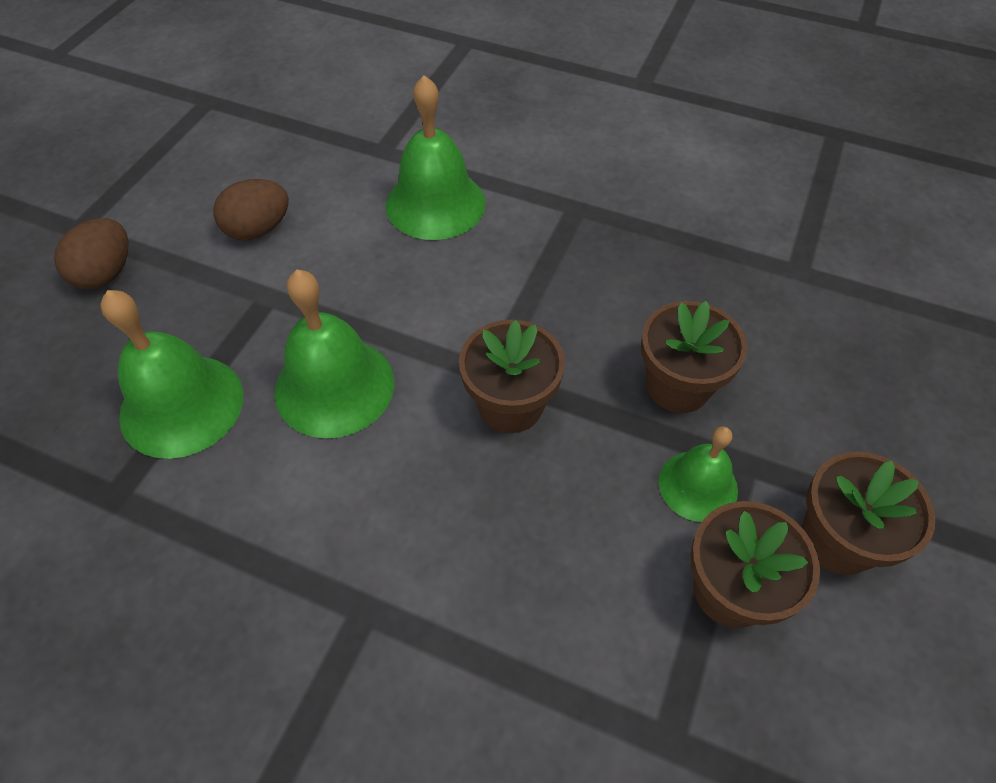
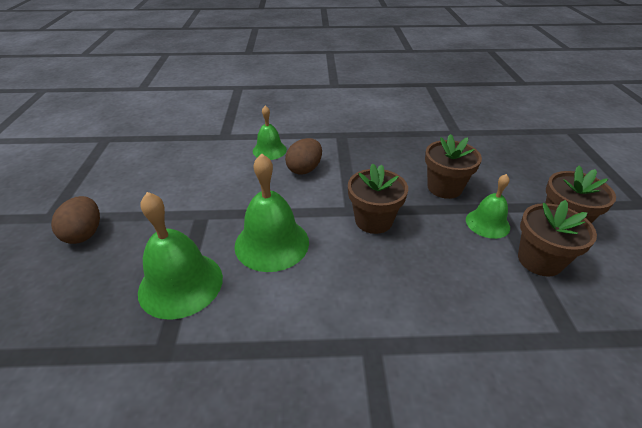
camera: 25 degrees left, 15 degrees down
(258, 229) = (175, 186): brown egg -> brown egg (304, 169)
(435, 203) = (269, 150): green bell -> green bell, size x0.61

